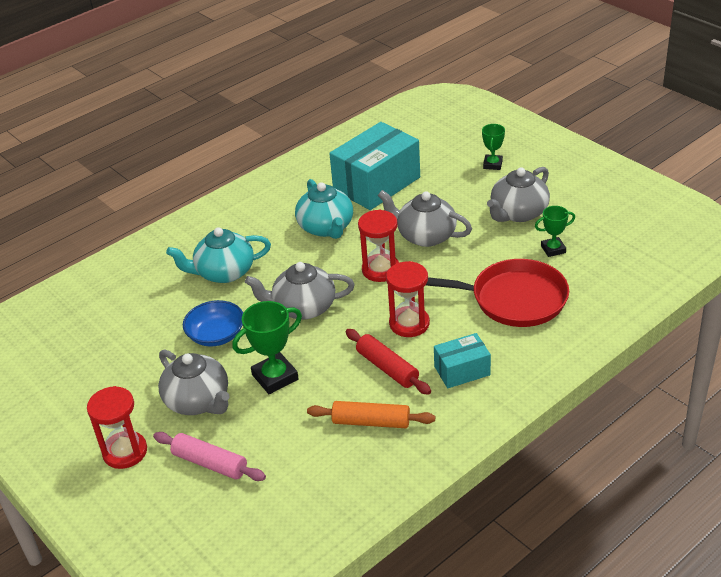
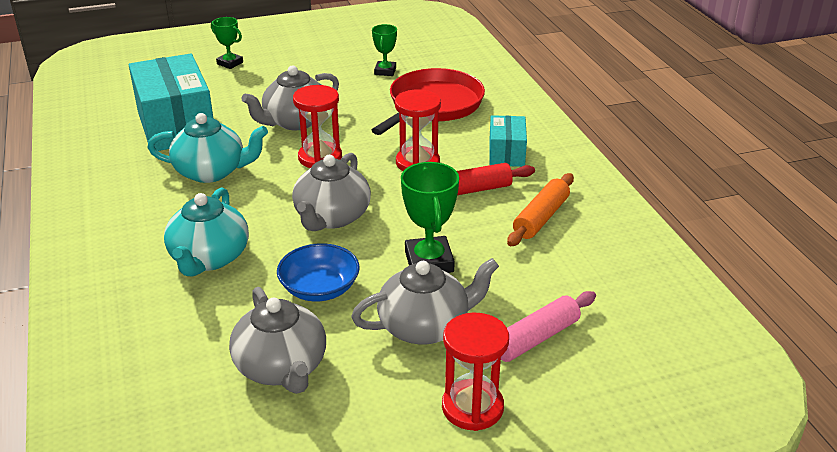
camera: 70 degrees left, 5 degrees down
(518, 213) = (317, 72): grey teapot -> grey teapot (282, 368)

